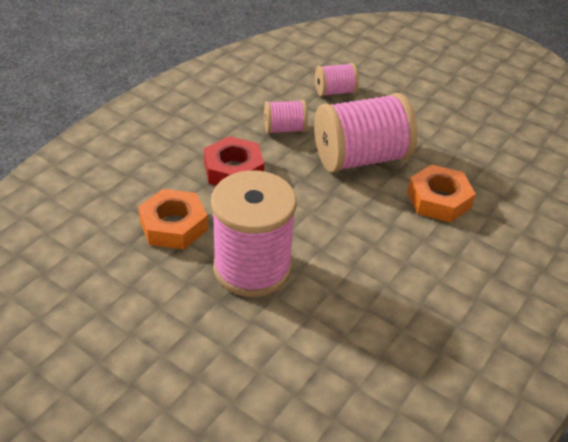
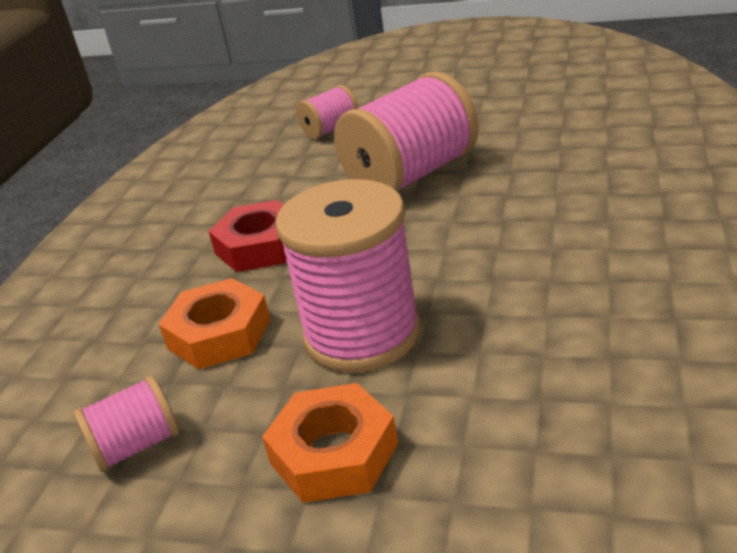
camera: 15 degrees left, 10 degrees down
(285, 129) = (296, 184): pink spool -> pink spool (137, 446)
(438, 200) = (537, 176): orange nut -> orange nut (334, 453)

